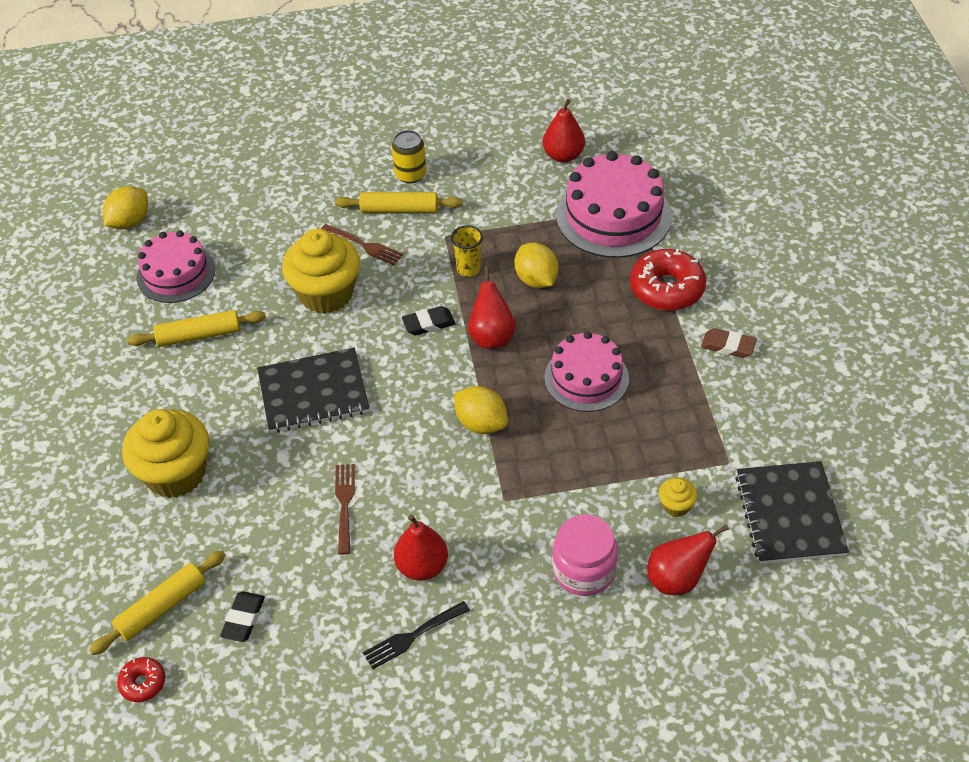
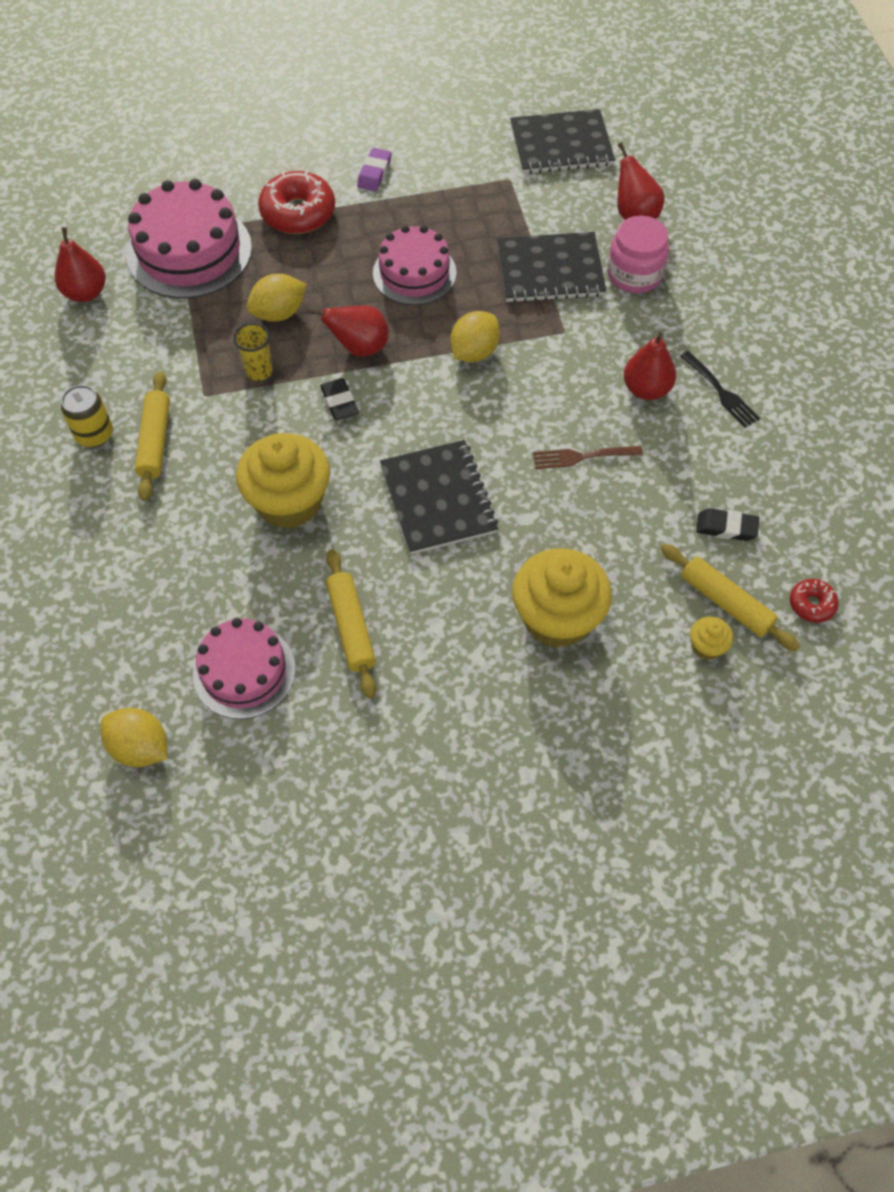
camera: 95 degrees left, 10 degrees up
(364, 245) = (212, 471): brown fork -> none
(590, 492) = (550, 270): none -> black notebook
(676, 506) = (559, 213): yellow cupcake -> yellow cupcake (706, 646)
(728, 346) = (374, 173): brown eraser -> purple eraser

